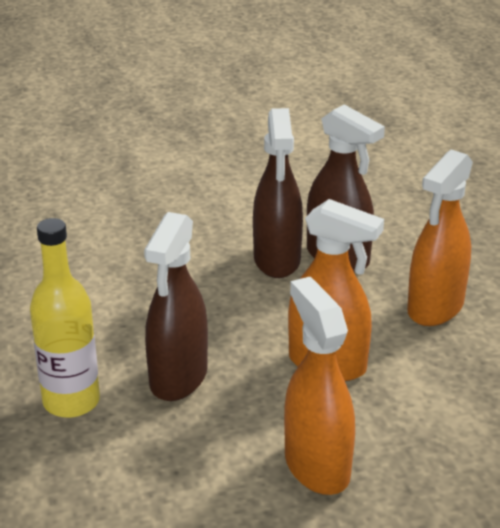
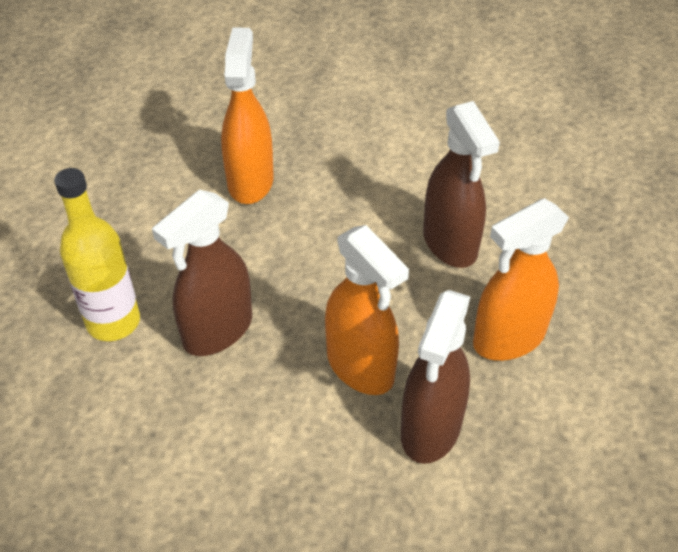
camera: 25 degrees right, 15 degrees up
(277, 260) = (389, 227): brown spray bottle -> brown spray bottle (431, 429)
(316, 466) = (276, 480): orange spray bottle -> orange spray bottle (250, 181)

